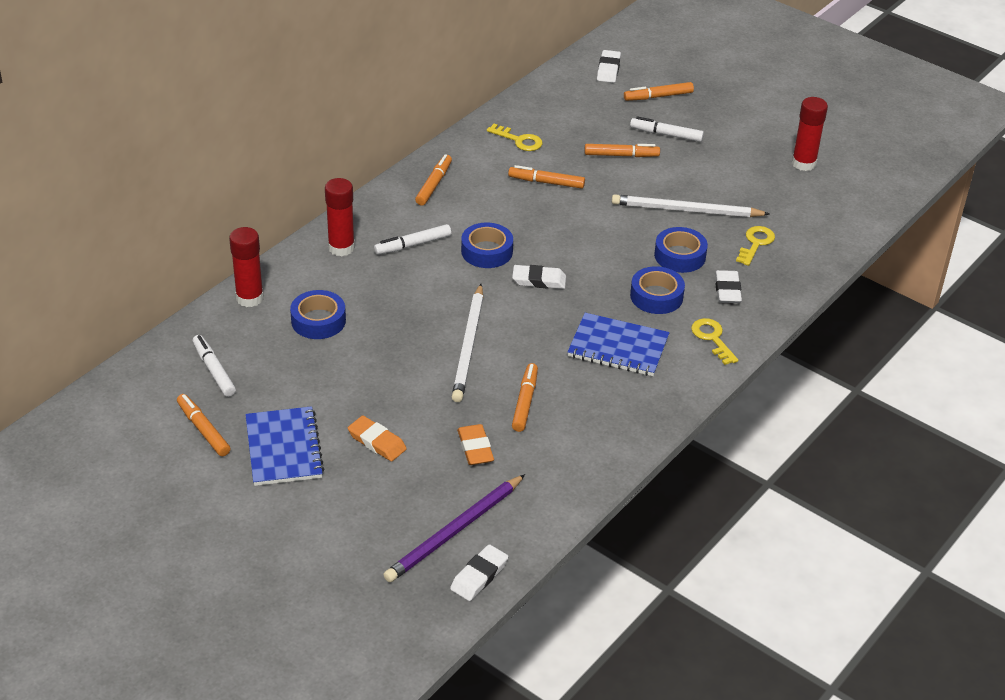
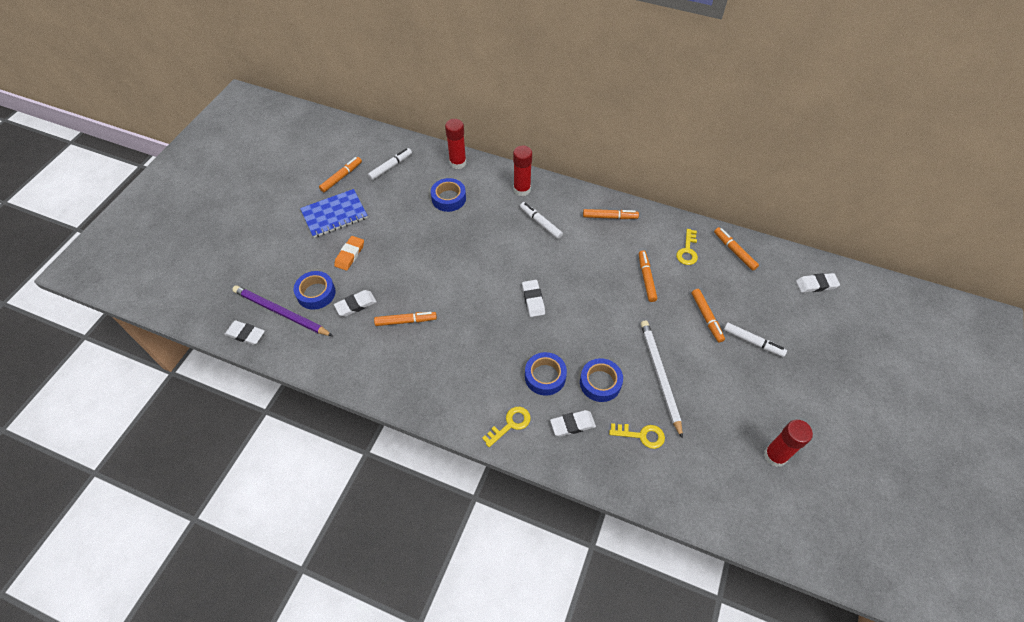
camera: 75 degrees right, 15 degrees up
(468, 346) = (451, 277): white pencil -> none
(475, 448) = (356, 305): orange eraser -> white eraser
(487, 251) = (551, 263): blue tape -> blue tape (316, 293)
(618, 347) = (479, 363): blue notebook -> none
(658, 96) = (802, 326): orange marker -> orange marker (734, 251)
(666, 134) = (753, 342): white marker -> white marker turned 120 degrees clockwise

